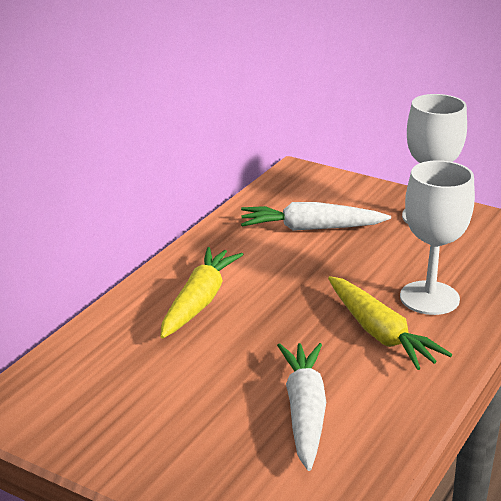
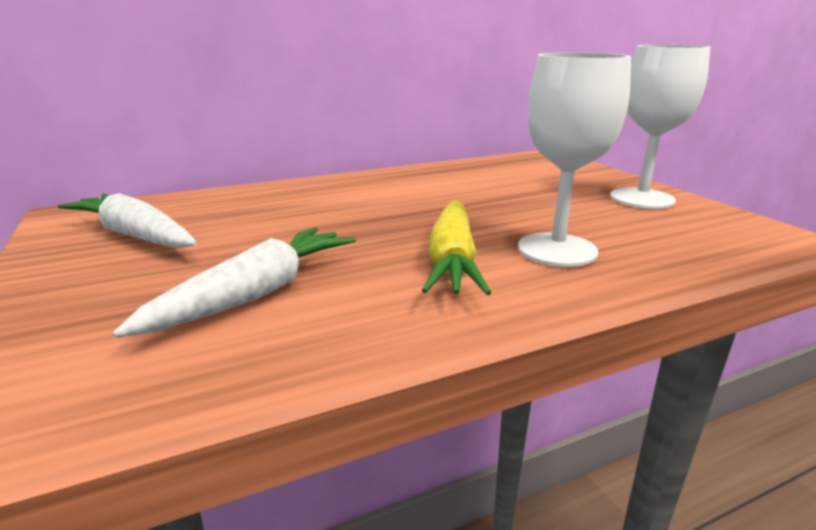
camera: 35 degrees right, 5 degrees down
(199, 302) = (328, 198): yellow carrot -> none
(311, 228) = (505, 182): white carrot -> white carrot (135, 235)

